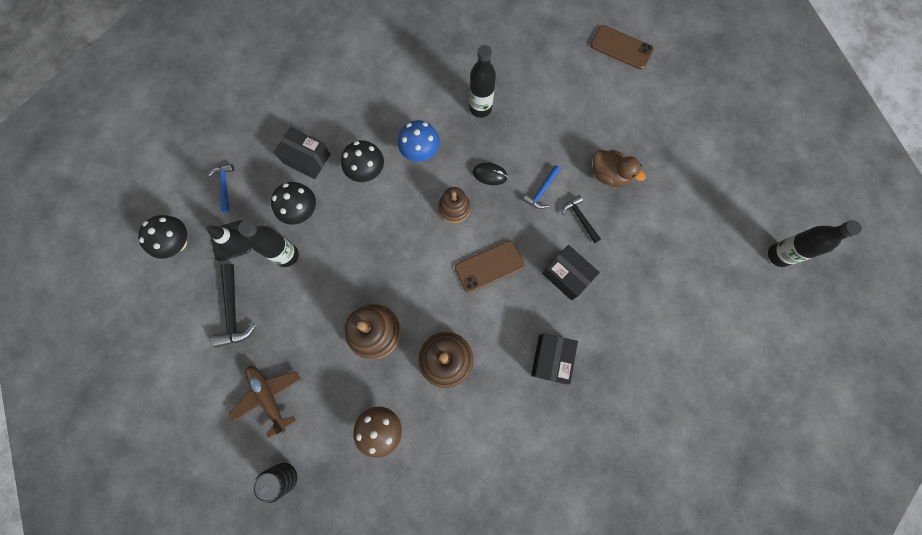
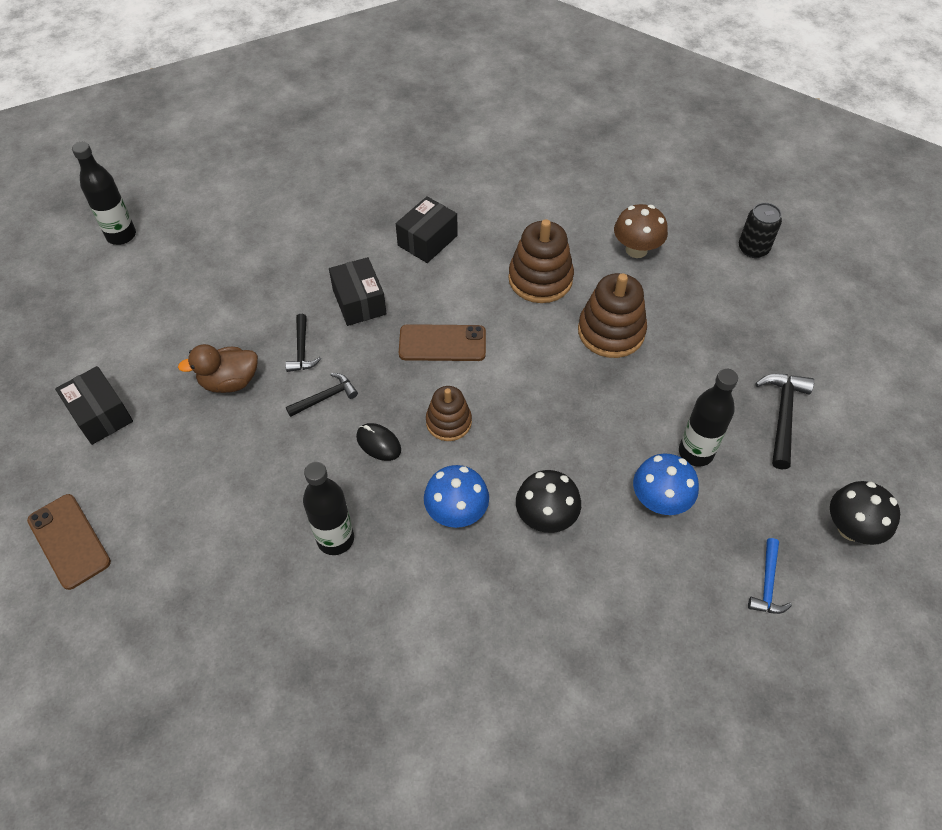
camera: 155 degrees left, 20 degrees down
(230, 240) = (771, 501): black traffic cone -> none
(269, 397) = (755, 317): brown plane -> none
(301, 211) = (659, 501): black mushroom -> blue mushroom
(306, 159) = (629, 573): black box -> black box (101, 415)
(542, 191) = (325, 397): blue hammer -> black hammer
(609, 175) = (230, 382): brown duck -> brown duck turned 75 degrees counterclockwise

